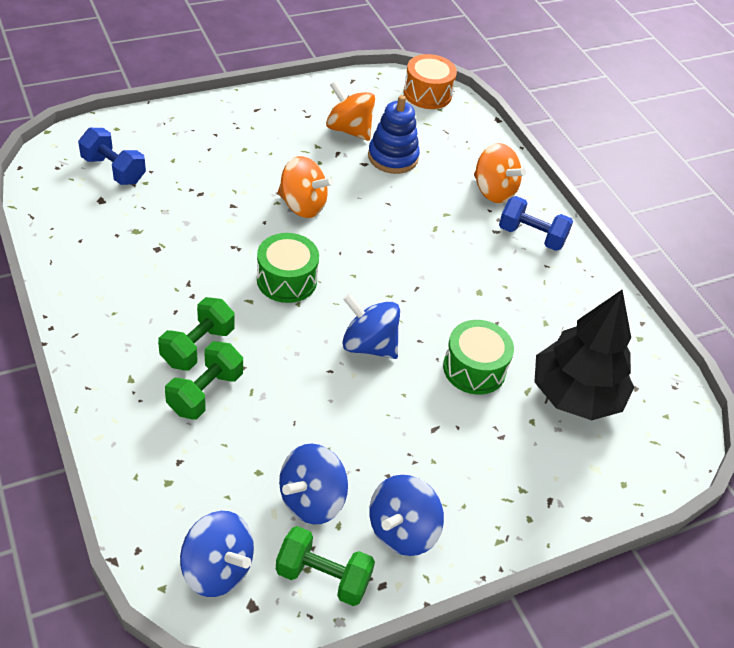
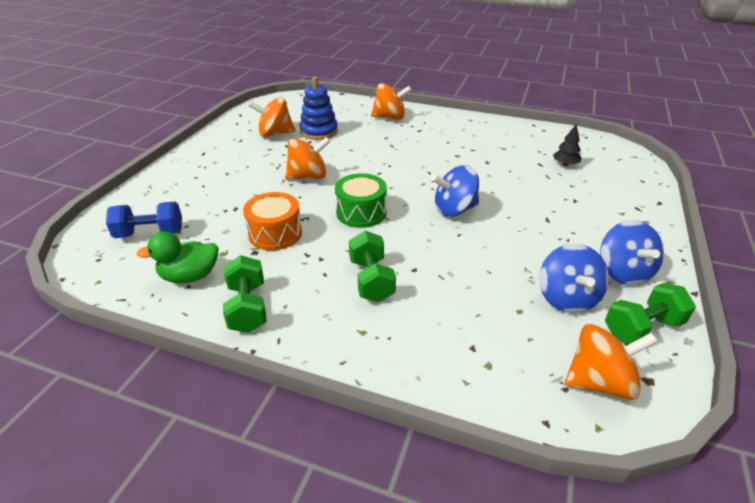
camera: 40 degrees left, 10 degrees down
(90, 233) = (190, 276): none -> green duck
(205, 392) = (419, 298): green dumbbell -> green dumbbell (248, 307)
(217, 569) = (599, 381): blue spinning top -> orange spinning top
(427, 94) = (290, 100): orange drum -> orange drum (275, 233)
(474, 368) = (513, 184): green drum -> none
(531, 236) = (437, 123): blue dumbbell -> none
(575, 395) = (565, 164): black tree -> black tree, size x0.41

